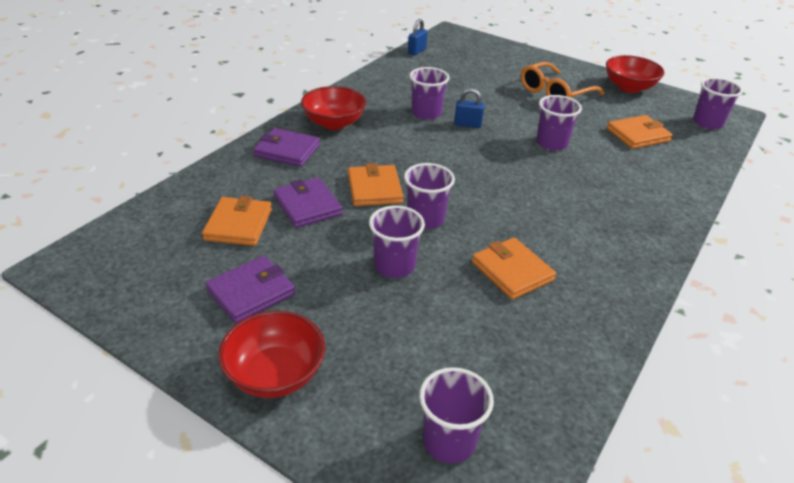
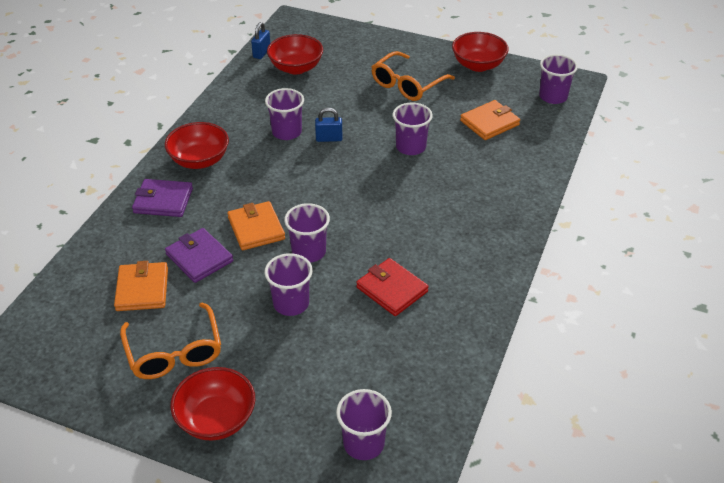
camera: 10 degrees left, 5 degrees up
(251, 292) = (174, 352): purple wallet -> orange glasses
(447, 66) = (296, 68): none -> red bowl
(512, 271) = (392, 289): orange wallet -> red wallet

